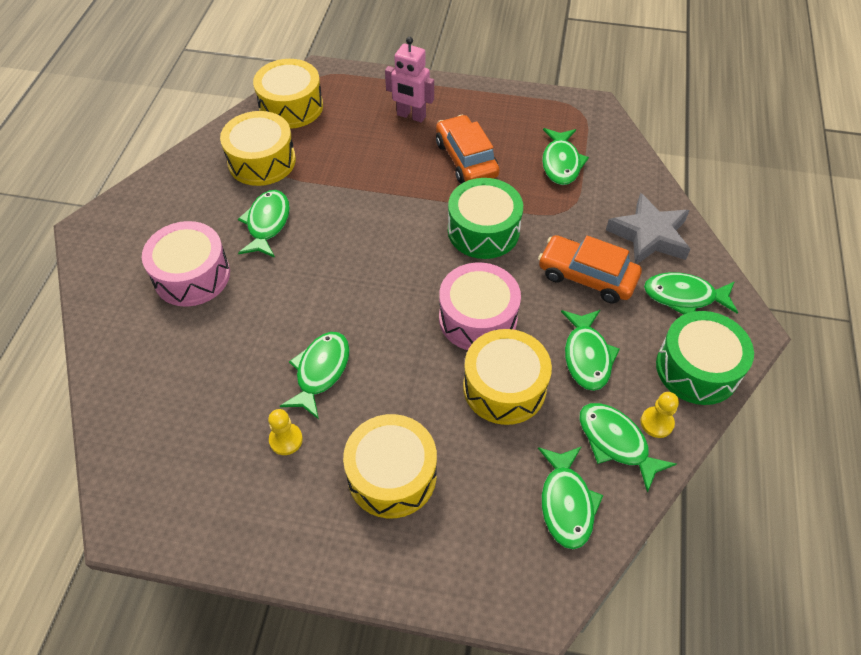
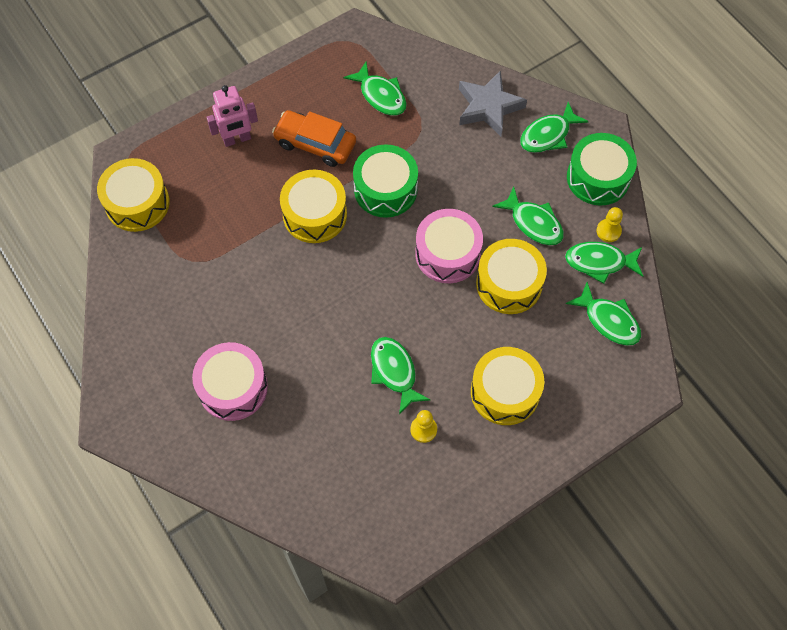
camera: 45 degrees left, 10 degrees up
(262, 161) = (172, 265): yellow drum -> yellow drum (315, 214)
(267, 224) = (237, 307): green fish -> none
(587, 276) = (481, 169): orange car -> none

